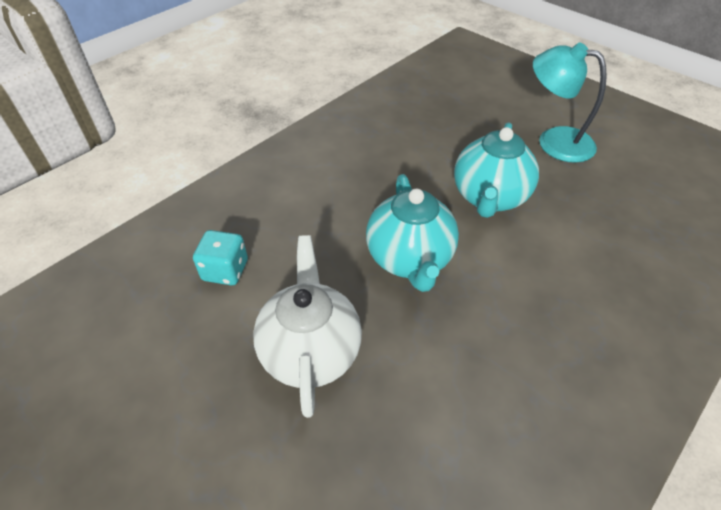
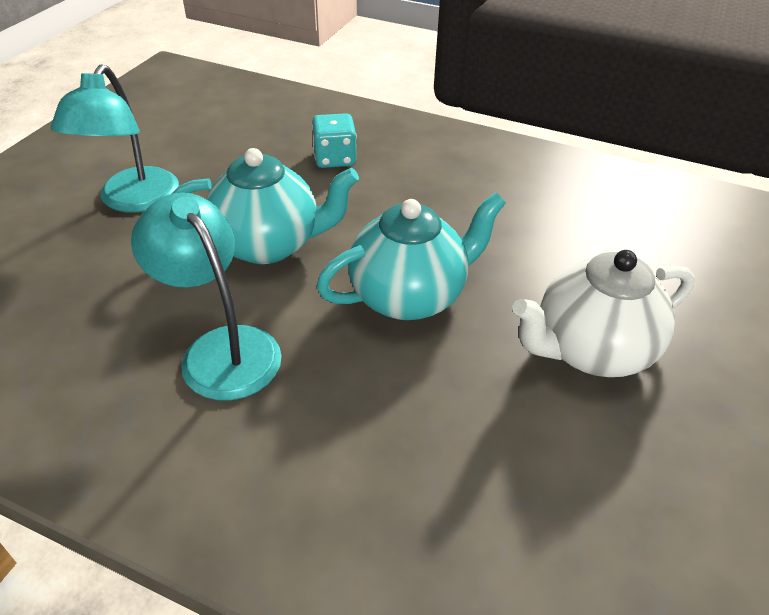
camera: 110 degrees left, 5 degrees down
(225, 270) = (539, 493): turquoise dice -> turquoise dice (335, 158)
(395, 164) = (221, 349): none -> turquoise lamp

